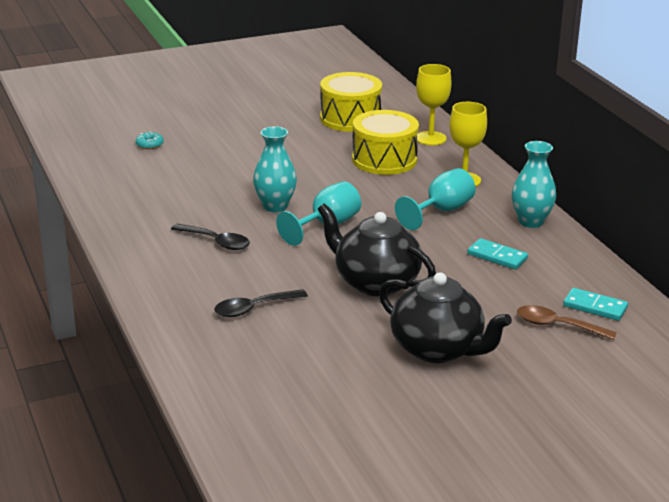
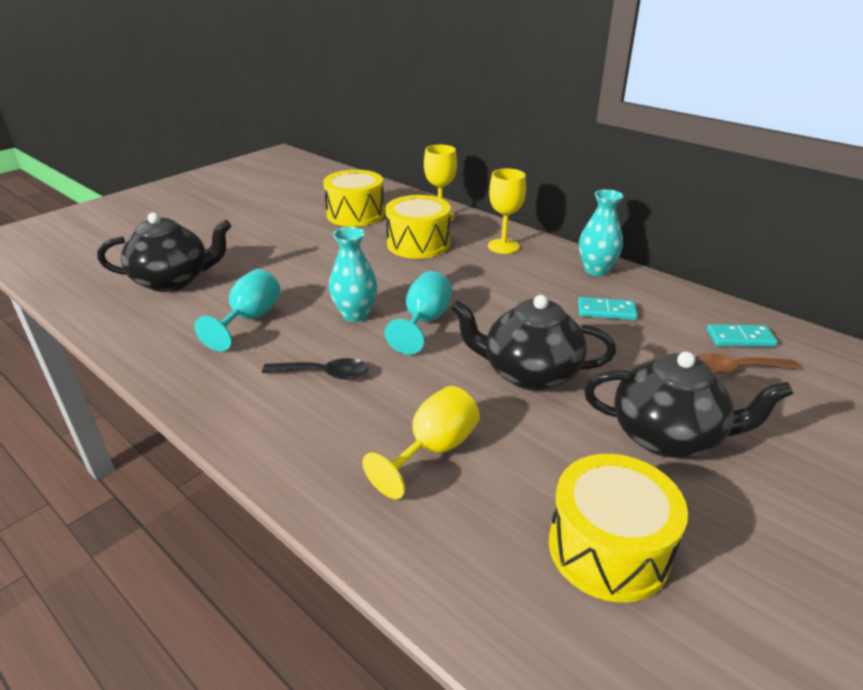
camera: 25 degrees left, 5 degrees up
(149, 145) = (173, 280): turquoise donut -> black teapot
(254, 308) = (433, 450): black spoon -> yellow goblet
(319, 390) = (608, 548): none -> yellow drum
(441, 211) = (514, 279): turquoise goblet -> turquoise goblet (249, 319)

